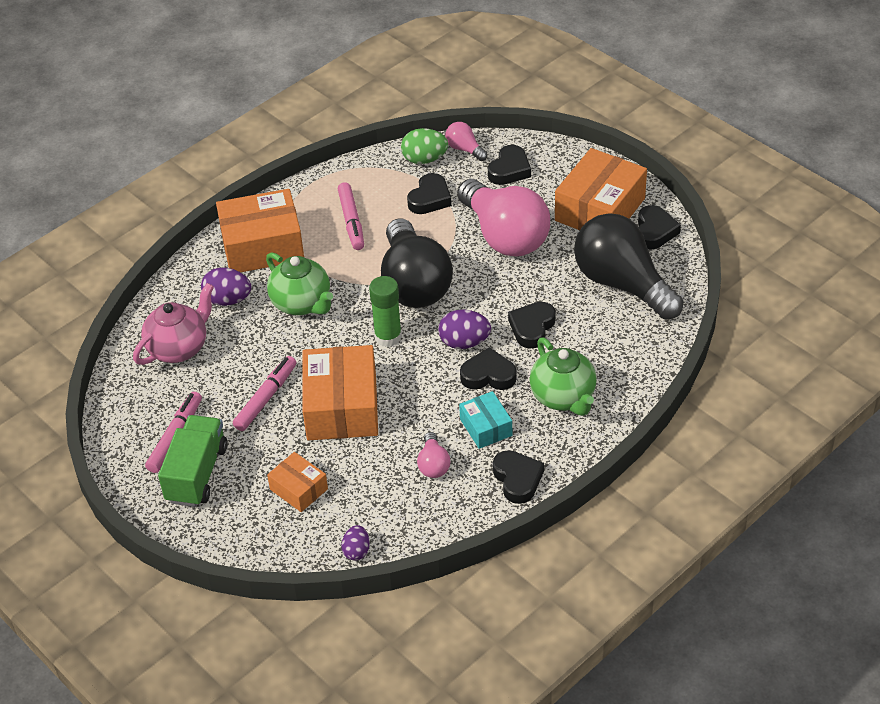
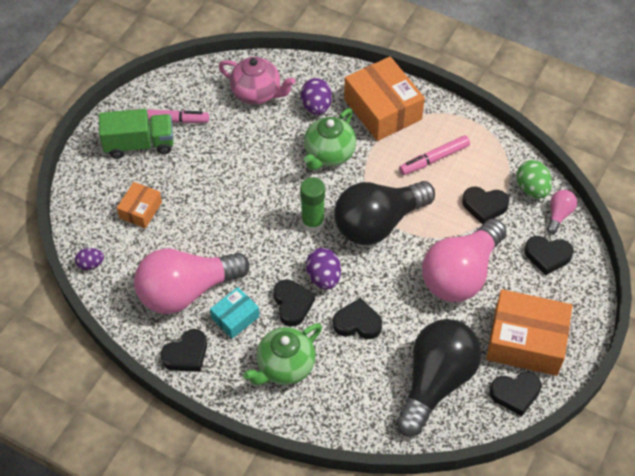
camera: 70 degrees right, 10 degrees up
(266, 398) = (223, 162): pink marker -> none
(342, 407) = (228, 213): orange box -> none
(433, 464) = (187, 291): pink light bulb -> pink light bulb, size x2.36

